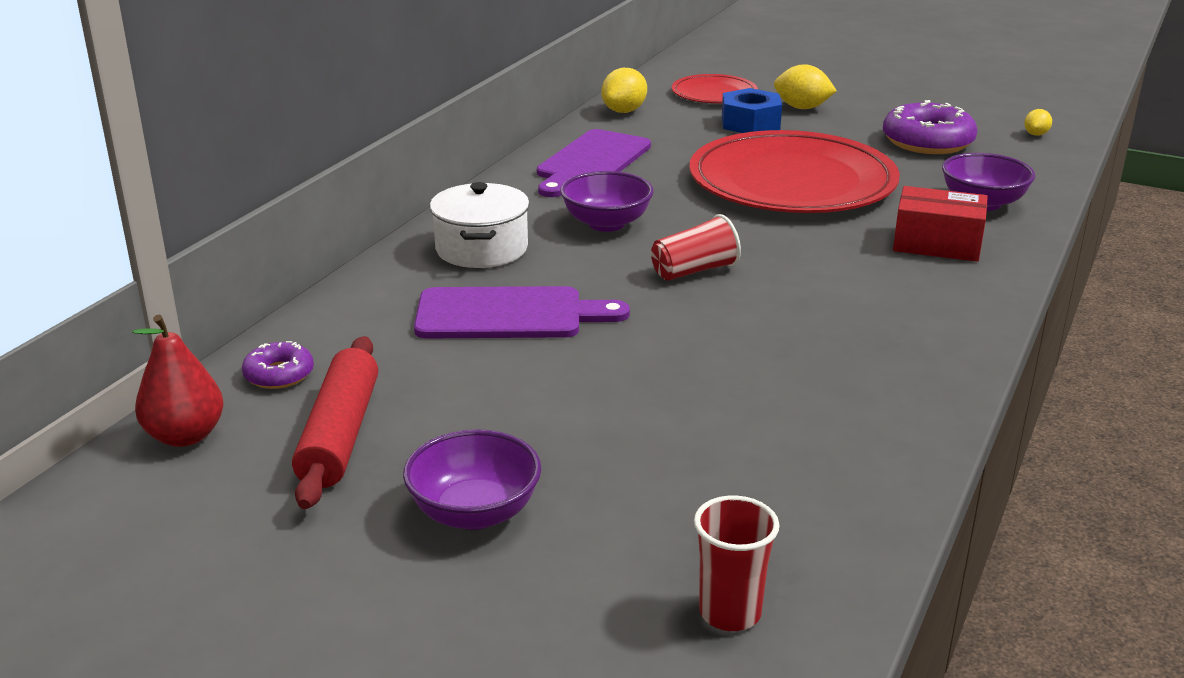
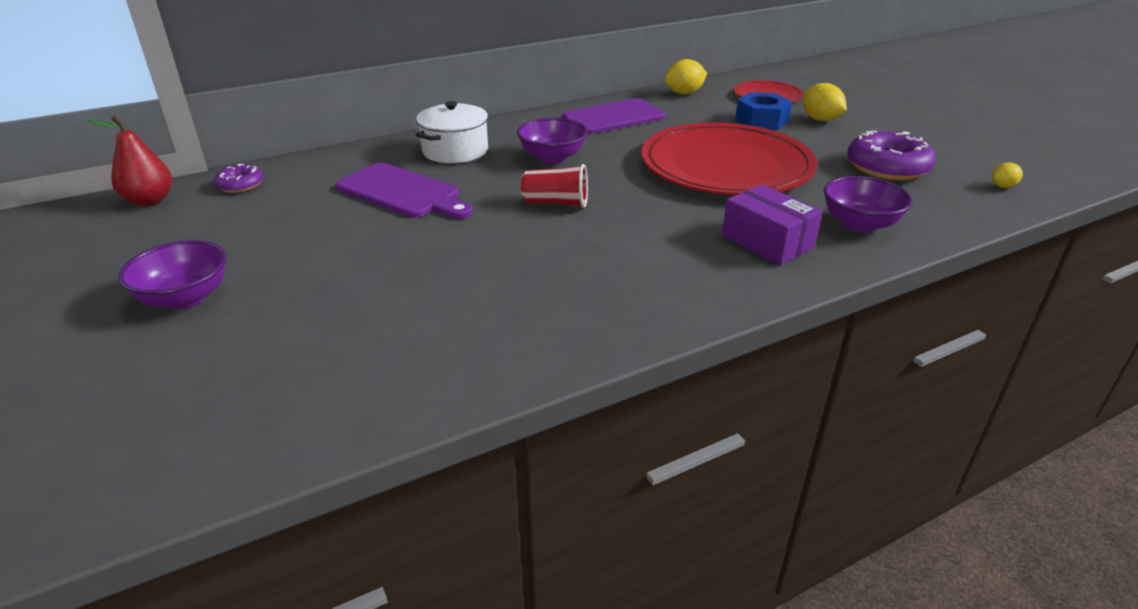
camera: 35 degrees right, 5 degrees up
(340, 435) = (208, 227): red rolling pin -> none
(730, 613) = (188, 429): red cup -> none
(937, 244) = (767, 241): red box -> purple box

